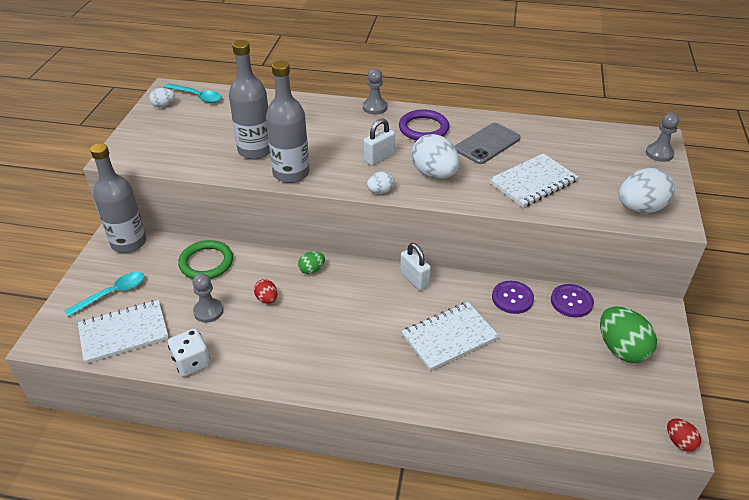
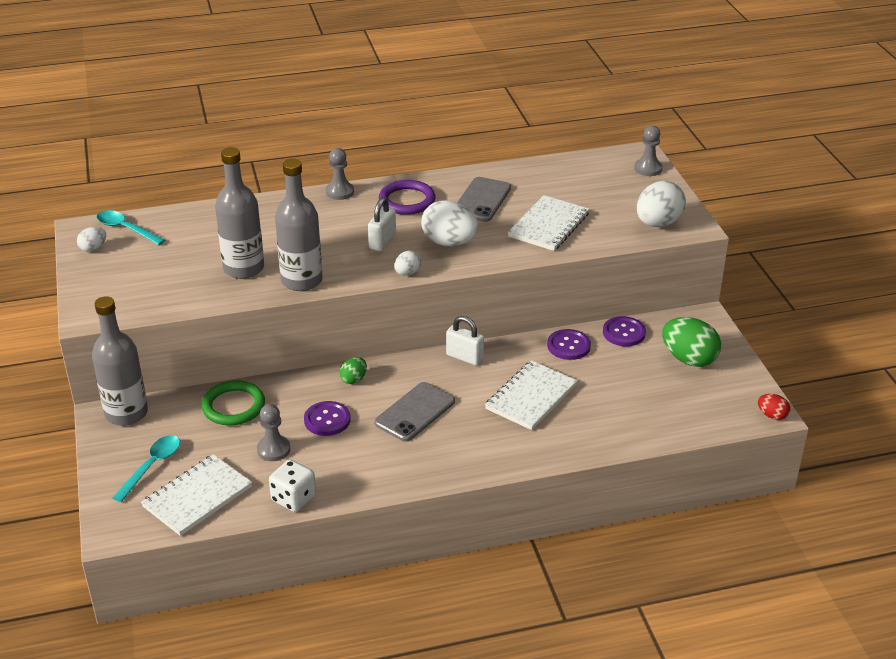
camera: 25 degrees left, 5 degrees down
(197, 96) = (126, 229): turquoise spoon -> turquoise spoon turned 150 degrees counterclockwise
(267, 299) = (327, 420): red egg -> purple button
(341, 317) = (415, 412): none -> grey phone

